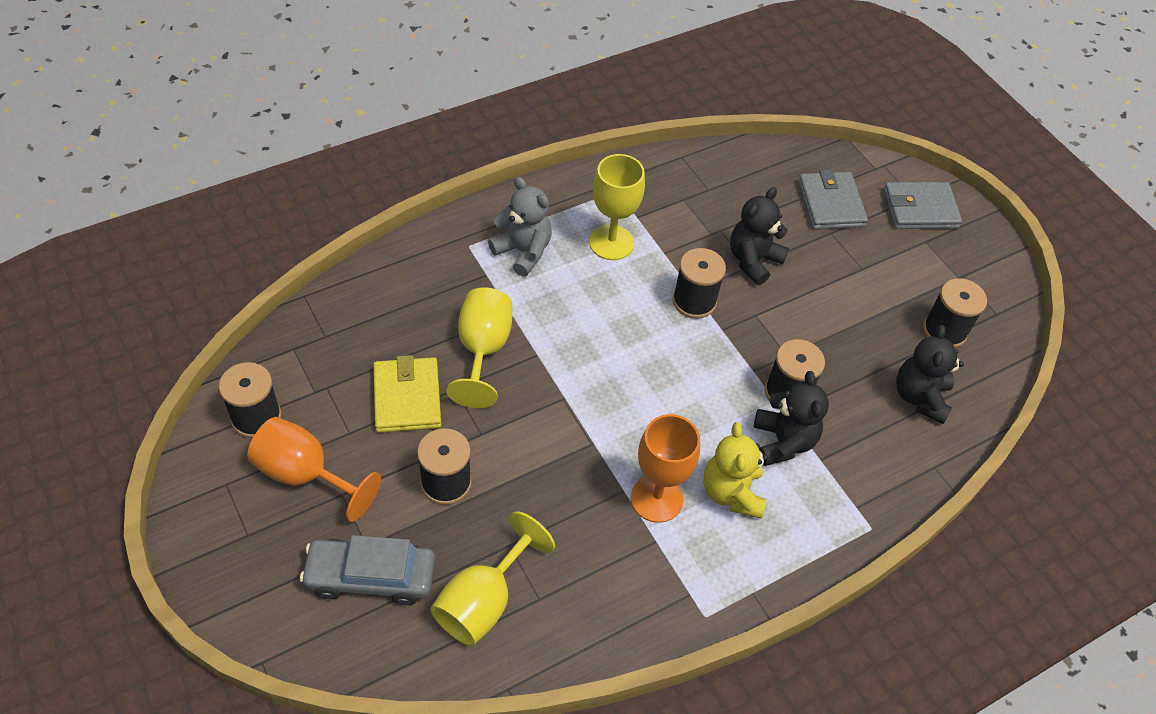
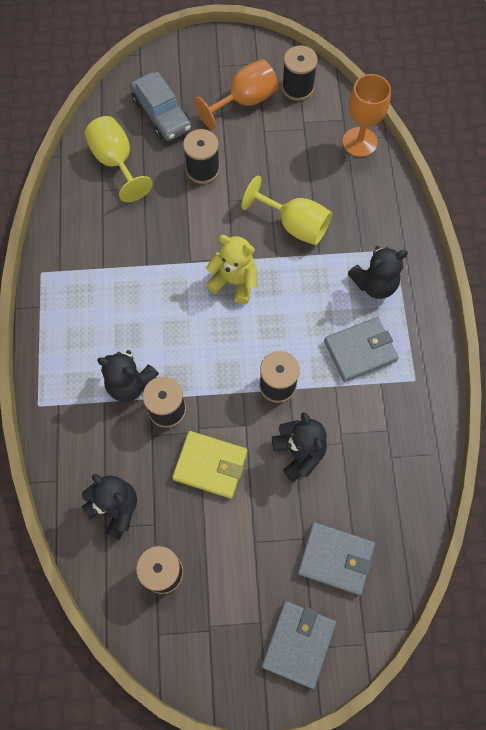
camera: 120 degrees right, 15 degrees up
(371, 576) = (161, 114): grey car -> grey car turned 120 degrees clockwise
(407, 398) = (275, 169): yellow wallet -> yellow wallet (210, 465)
(523, 252) = (374, 284): grey teddy bear -> black teddy bear
(611, 242) = (360, 351): yellow goblet -> grey wallet
(656, 498) = (130, 281): orange goblet -> orange goblet (359, 142)
(731, 492) = (110, 329): yellow teddy bear -> yellow teddy bear (234, 281)

